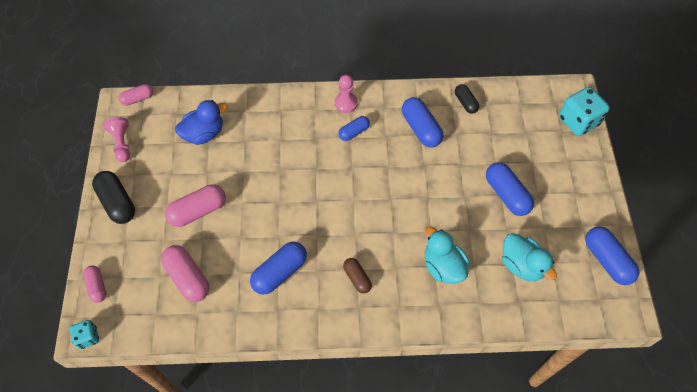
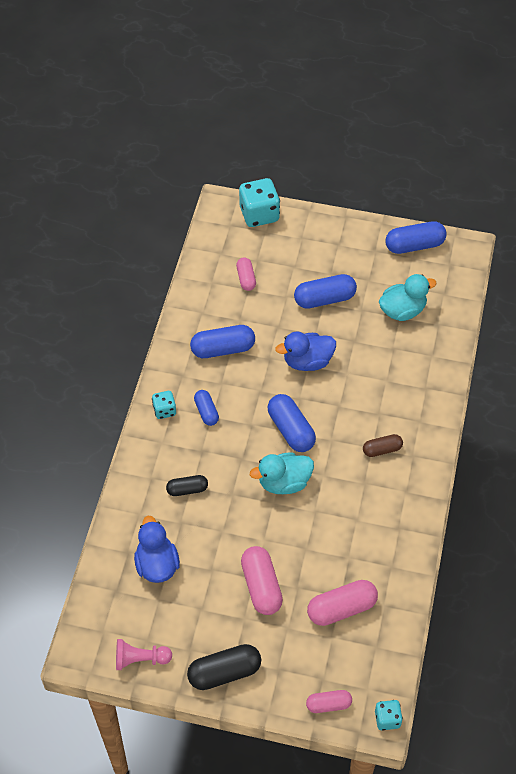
camera: 75 degrees left, 5 degrees down
(138, 99) = (77, 633): pink capsule -> pink capsule (246, 278)
(279, 272) = (358, 518): blue capsule -> blue capsule (291, 430)
(346, 103) = (164, 410): pink pawn -> turquoise dice
(432, 196) = (307, 361): none -> blue duck
(443, 266) = (388, 374): turquoise duck -> turquoise duck (284, 482)
(465, 103) = (203, 300): black capsule -> black capsule (187, 489)

